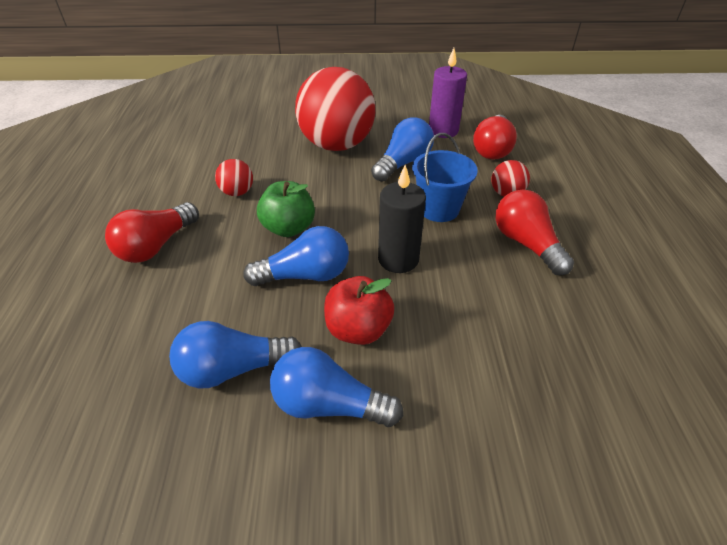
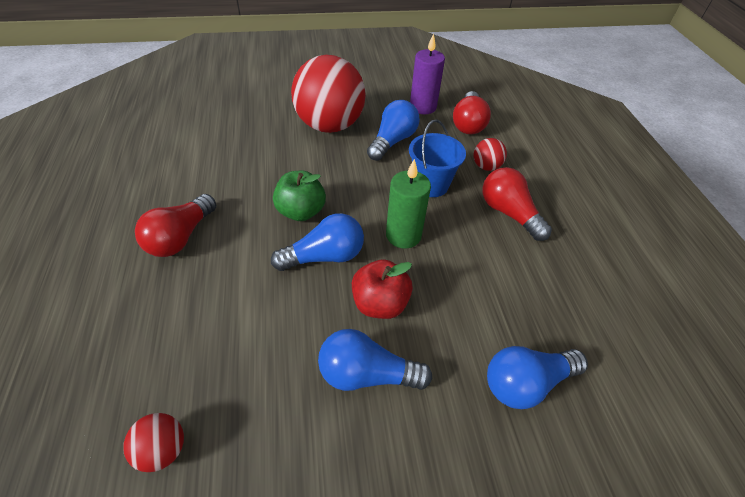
camera: 10 degrees left, 5 degrees up
(233, 369) = (277, 350): blue light bulb -> blue light bulb (526, 383)
(237, 192) = (246, 178): red ball -> red ball (163, 449)
(398, 259) = (403, 235): black candle -> green candle

